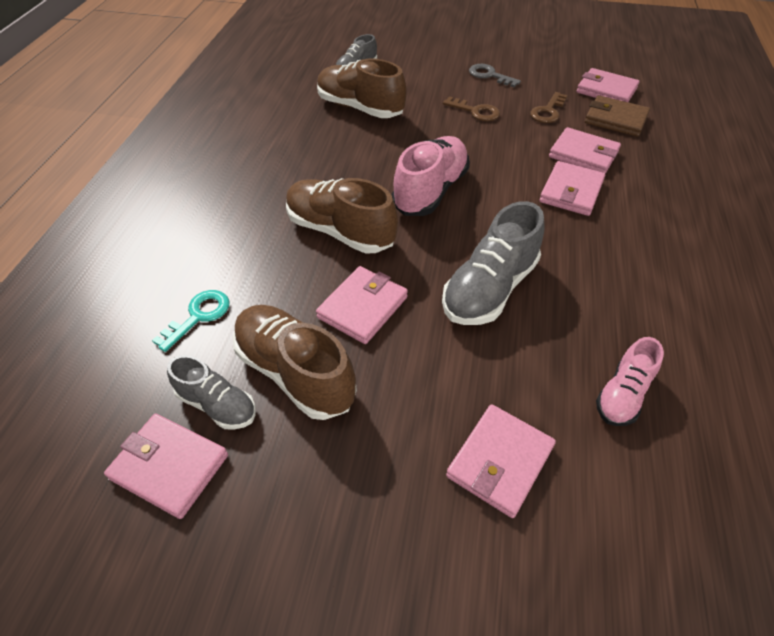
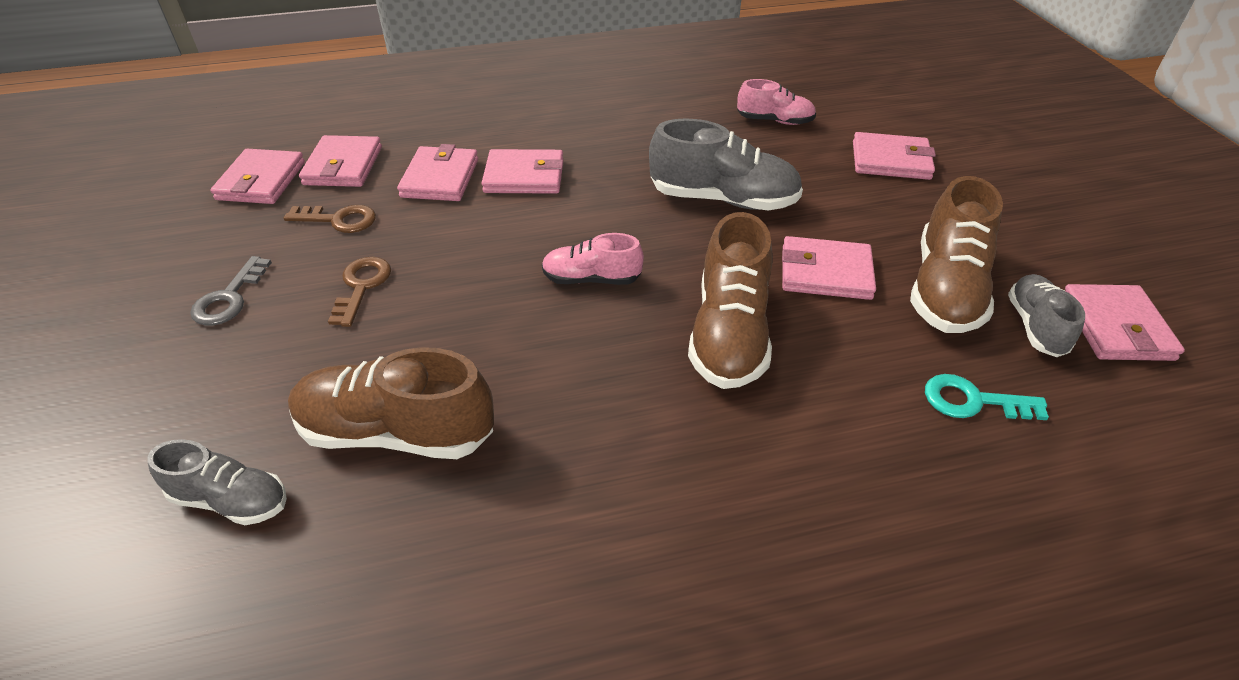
camera: 115 degrees left, 5 degrees down
(360, 108) = (397, 432): brown shoe -> brown shoe turned 90 degrees clockwise
(430, 191) = (591, 279): pink shoe -> pink shoe, size x0.59
(615, 119) = (343, 166): brown wallet -> pink wallet

